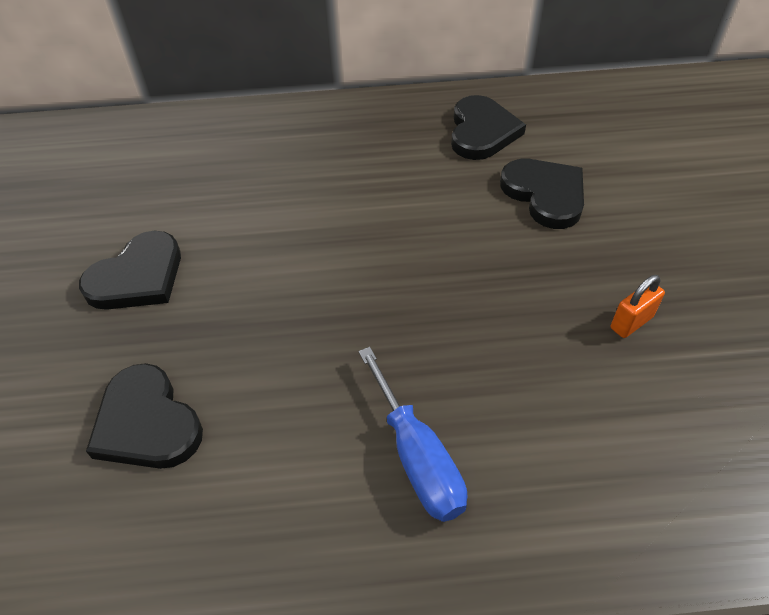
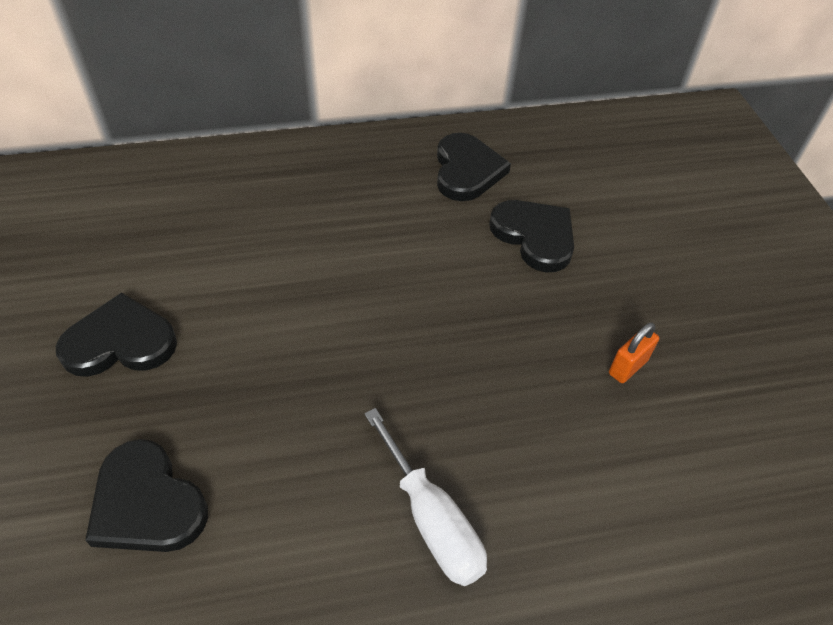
camera: 10 degrees left, 0 degrees up
(138, 277) = (120, 342): black heart -> black heart turned 135 degrees counterclockwise
(417, 457) = (432, 520): blue screwdriver -> white screwdriver

